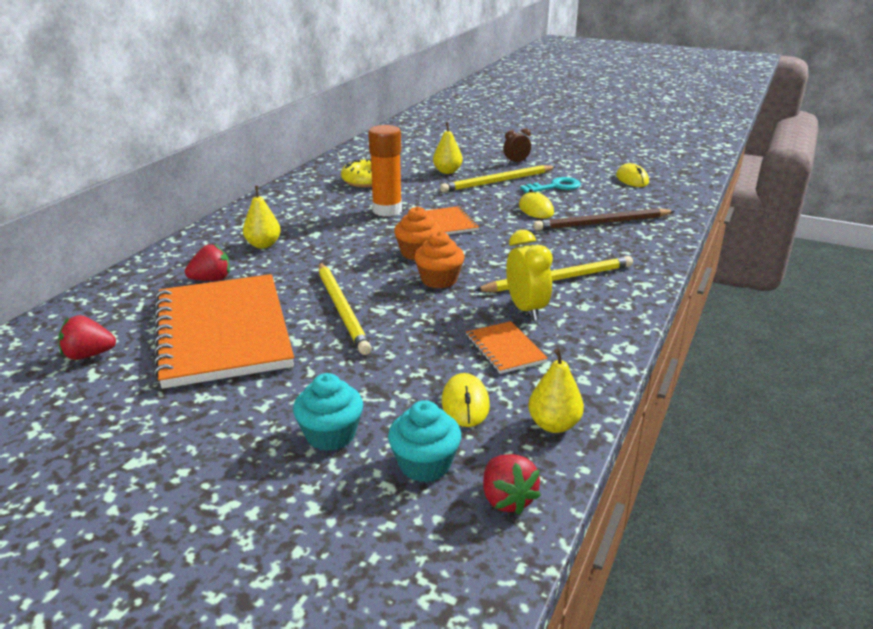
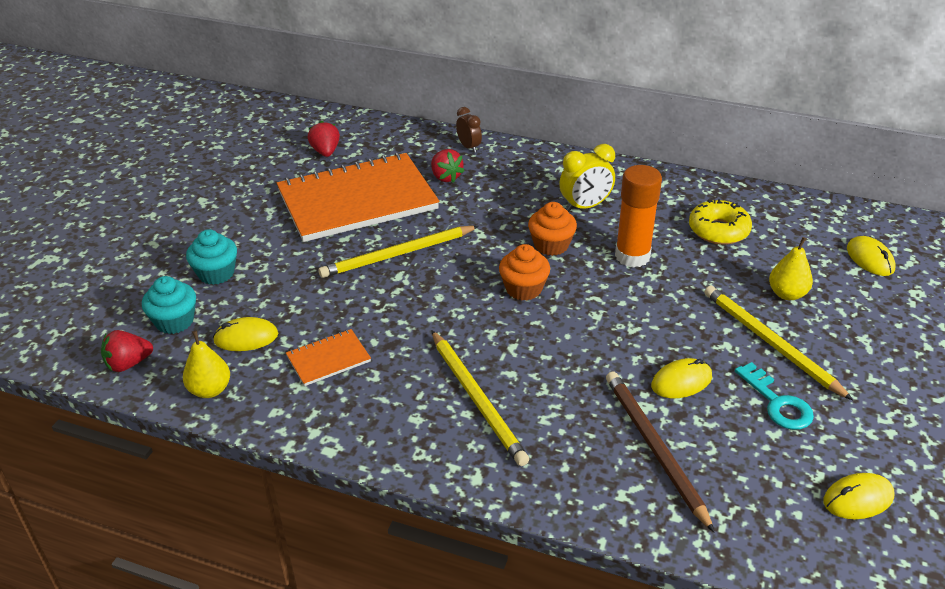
camera: 85 degrees right, 10 degrees up
(263, 245) = (521, 190): yellow pear -> none
(416, 148) = (870, 259): none -> yellow mouse
(439, 280) = (462, 308): orange cupcake -> orange cupcake (551, 245)
(451, 222) = (613, 308): orange notebook -> none
(516, 162) = (863, 360): brown clock -> brown clock (469, 147)
(526, 309) = (404, 373): yellow clock -> yellow clock (585, 206)

